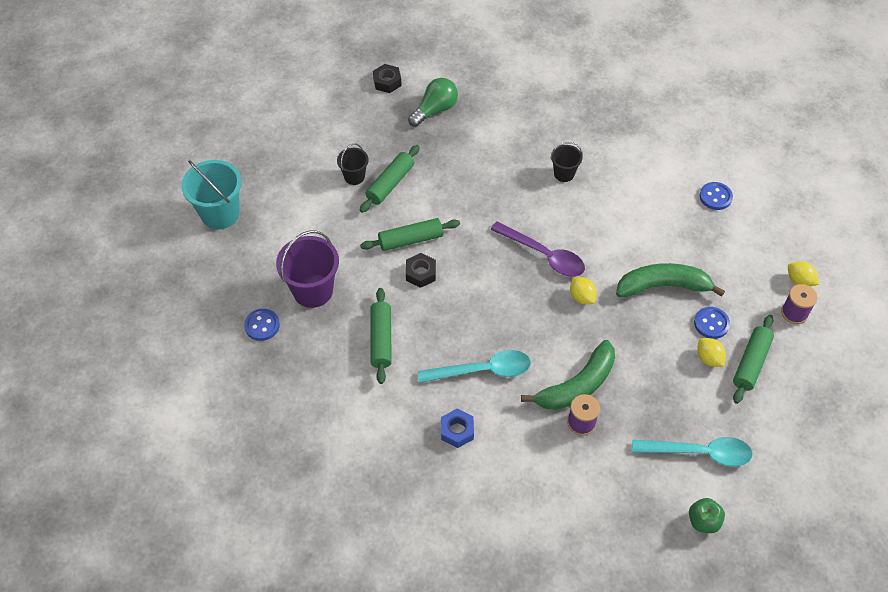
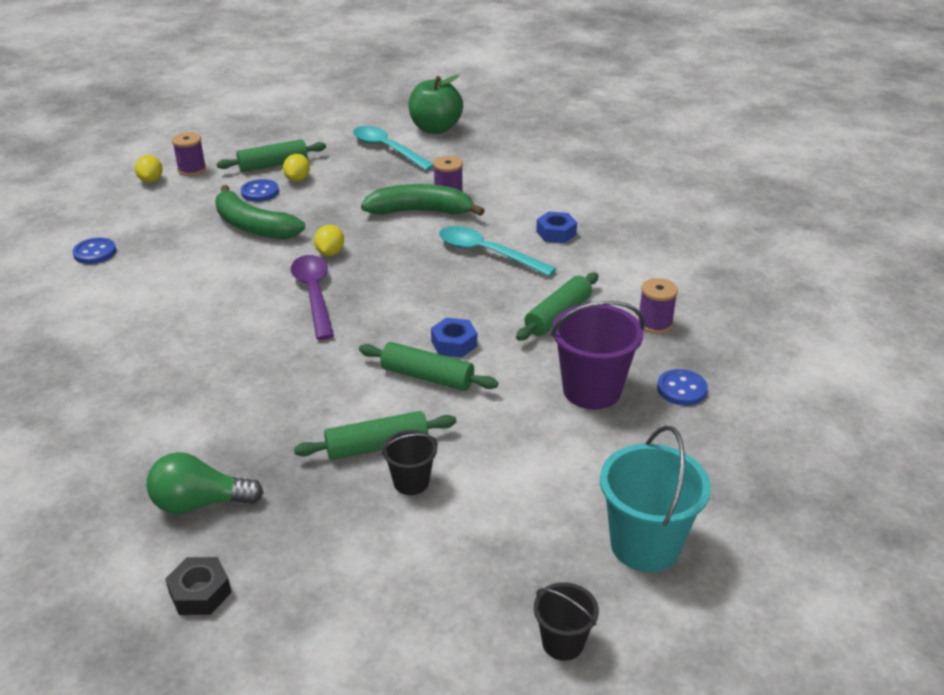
camera: 140 degrees left, 20 degrees down
(315, 374) = (654, 323): none -> purple spool
(421, 273) = (454, 343): black nut -> blue nut
(564, 174) = (181, 344): black bucket -> black bucket (563, 642)
(703, 521) = (435, 128): green apple -> green apple, size x1.81

